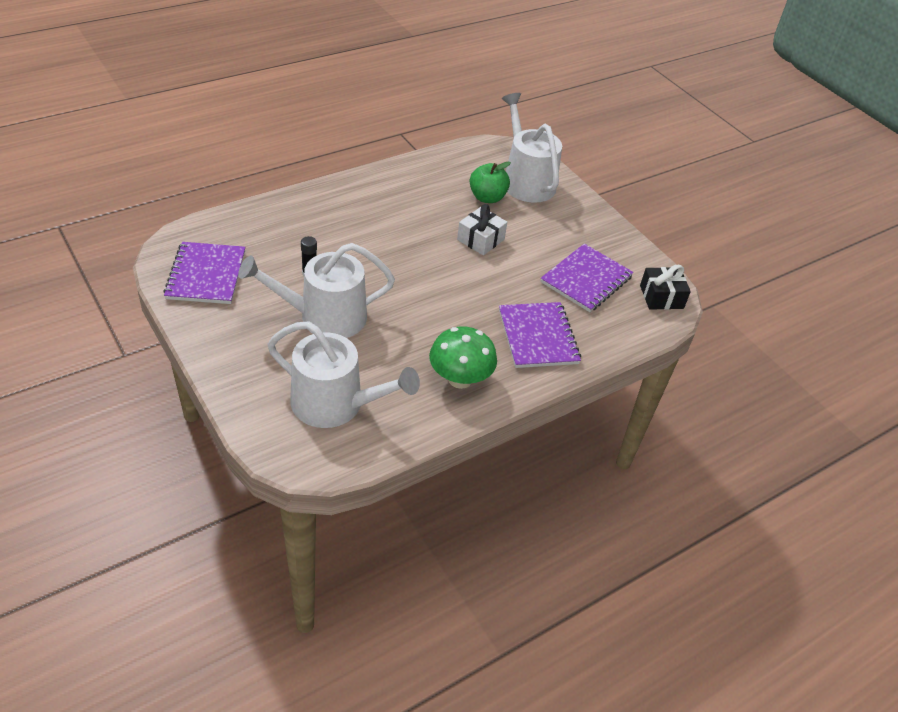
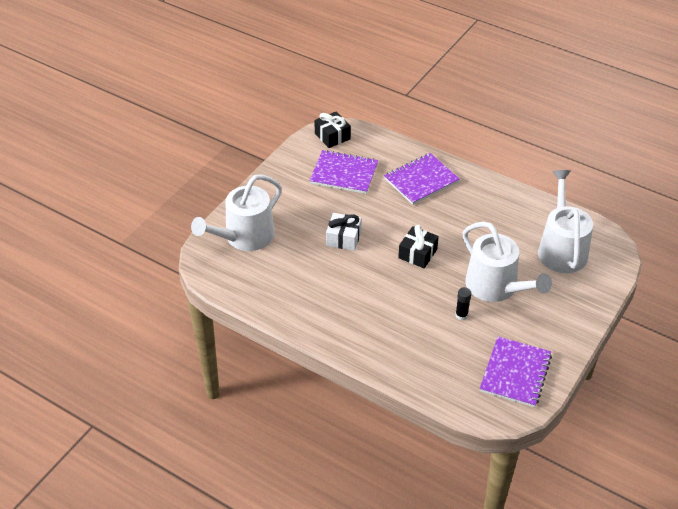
camera: 110 degrees left, 0 degrees up
(206, 275) = (515, 373): purple notebook -> purple notebook turned 45 degrees counterclockwise
(419, 281) = (417, 254): none -> black gift
(460, 379) = (489, 203): green mushroom -> none
(487, 197) = (286, 252): green apple -> none

